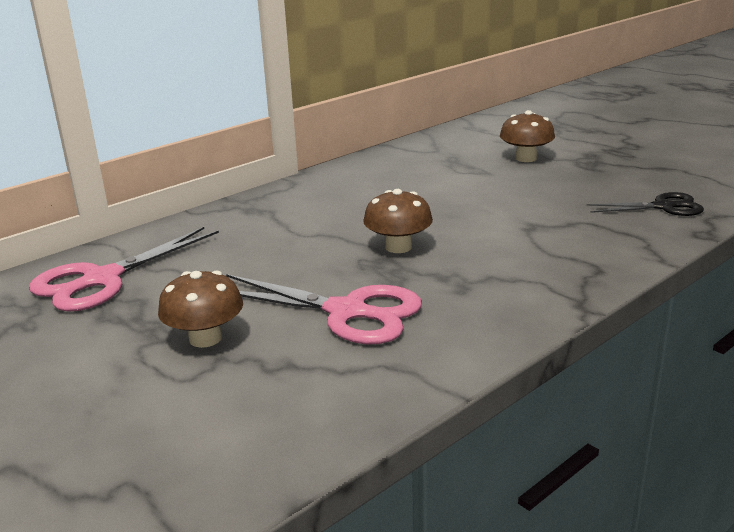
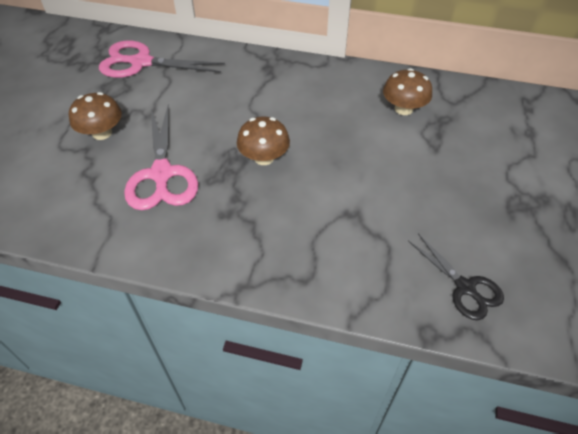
camera: 55 degrees right, 25 degrees up
(525, 158) = (489, 160): brown mushroom -> brown mushroom (403, 109)

